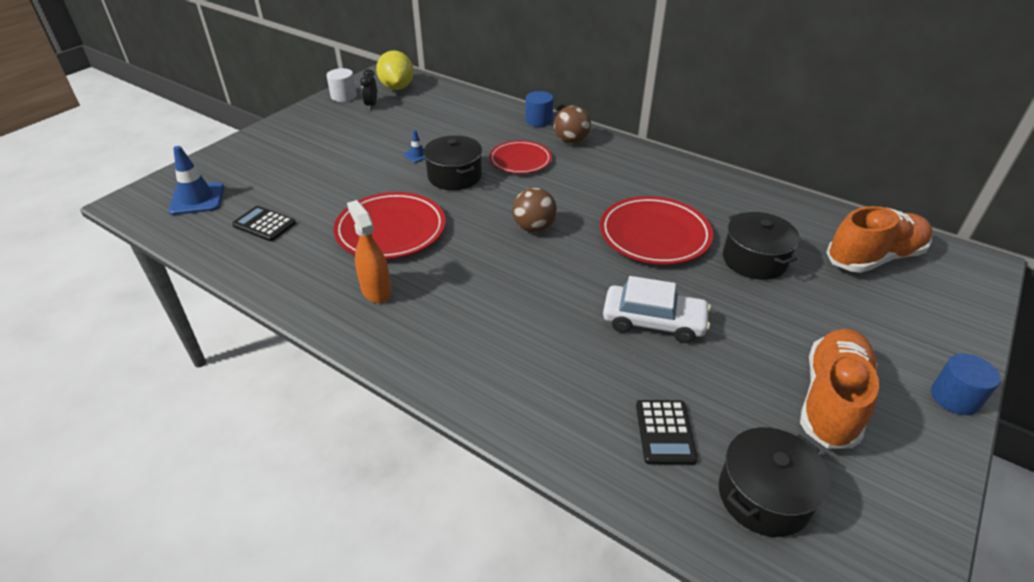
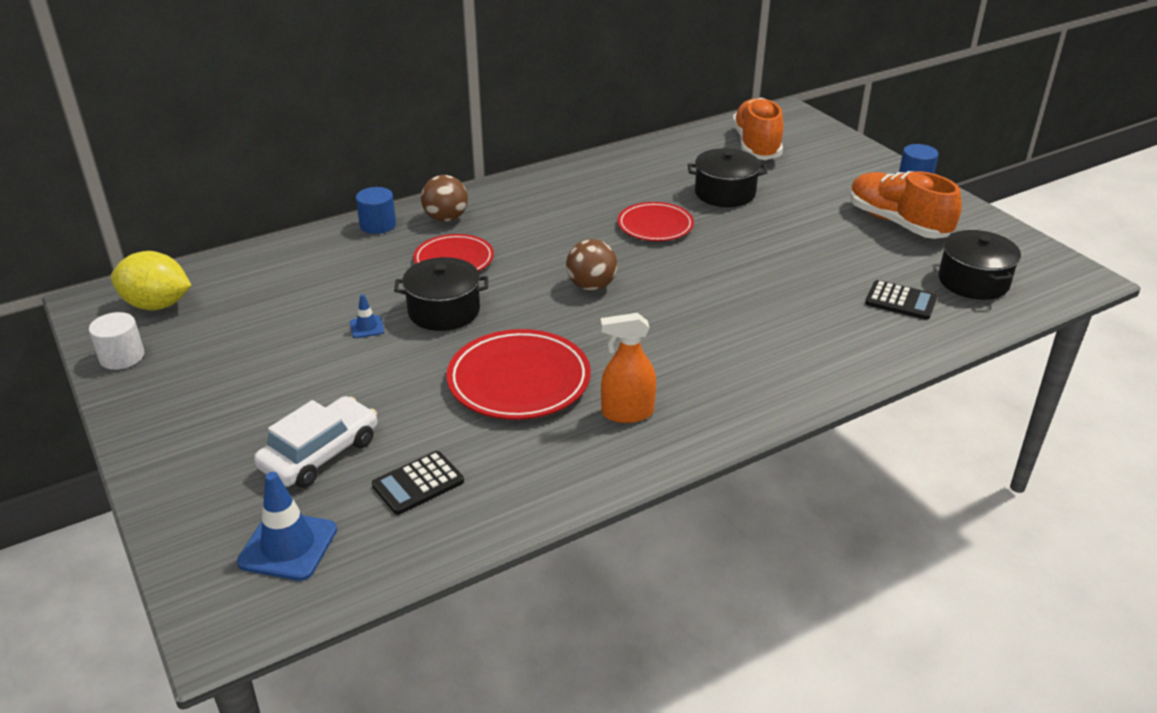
camera: 65 degrees left, 5 degrees down
(371, 105) = (184, 337): black clock -> none
(653, 322) = (774, 265): white car -> white car (320, 454)
(654, 235) = (655, 226): red plate -> red plate, size x0.65

